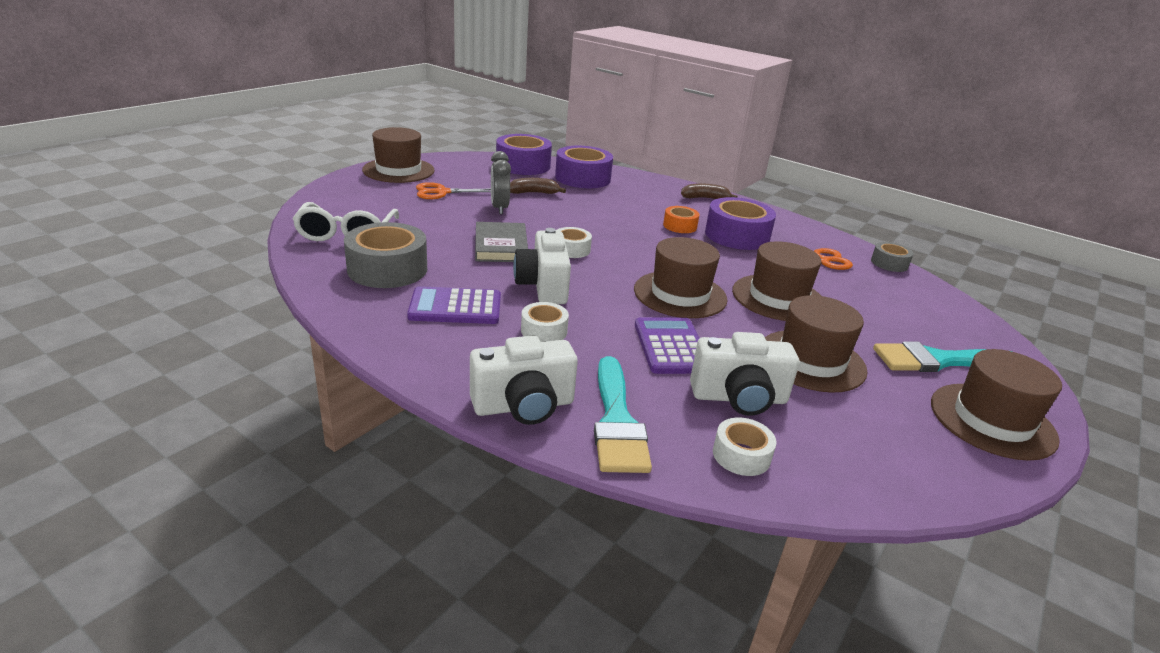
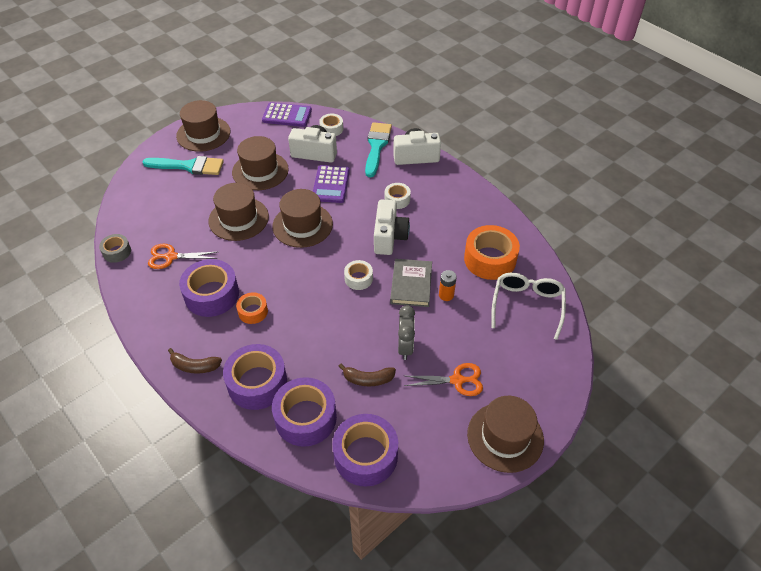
camera: 165 degrees left, 20 degrees up
(387, 269) = (490, 259): grey tape -> orange tape
(454, 239) = (446, 295): none -> orange battery
(455, 307) = (445, 221): purple calculator -> purple calculator (287, 115)
(638, 191) = (257, 383): none -> purple tape

